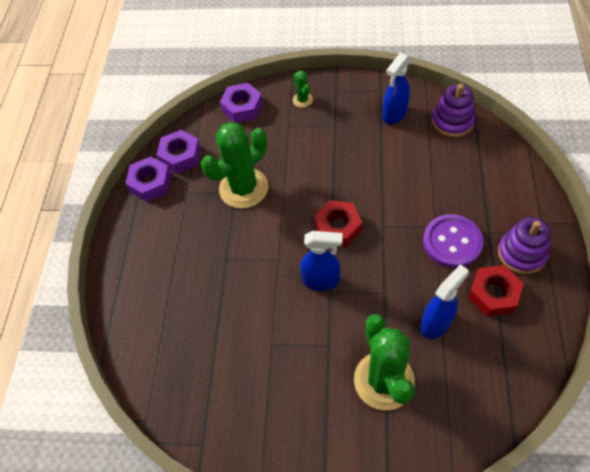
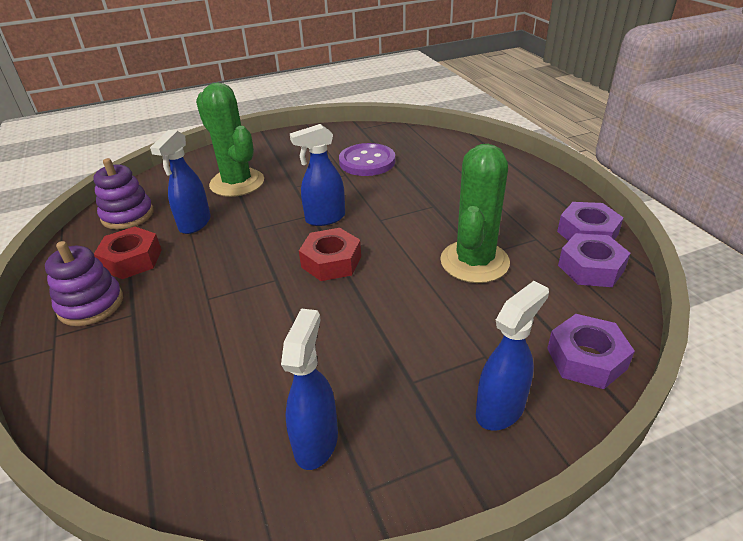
camera: 150 degrees right, 20 degrees down
(302, 100) = (500, 409): green cactus -> blue spray bottle
(452, 121) = (198, 467): purple stacking toy -> purple stacking toy (127, 215)
(452, 242) = (183, 289): purple button -> purple button (367, 162)

